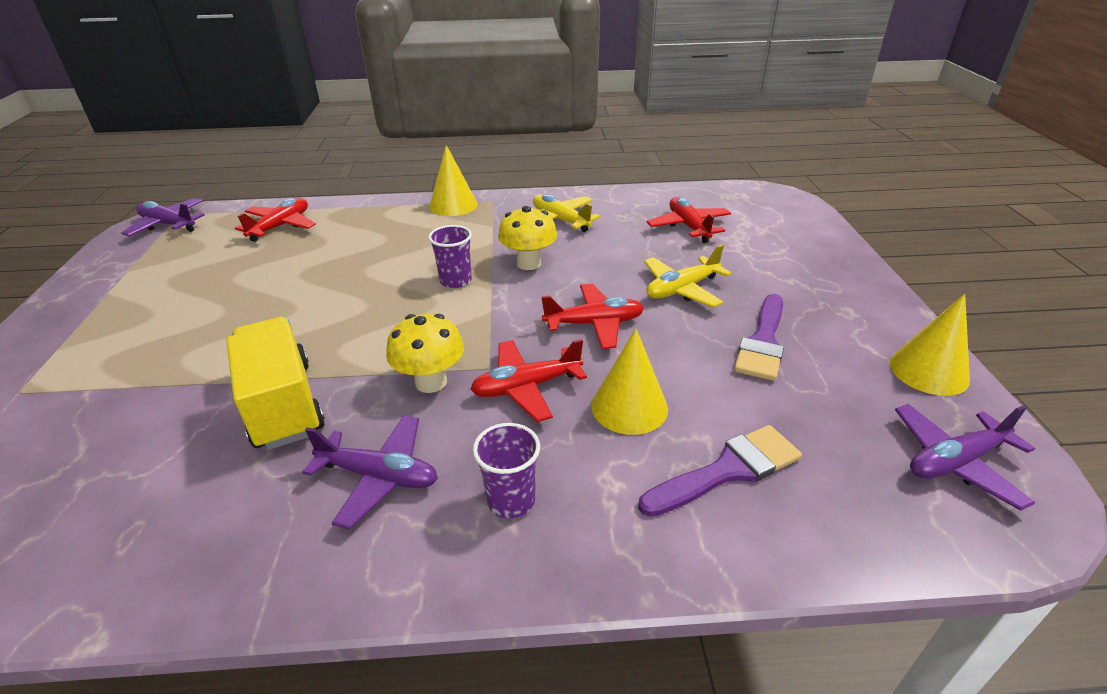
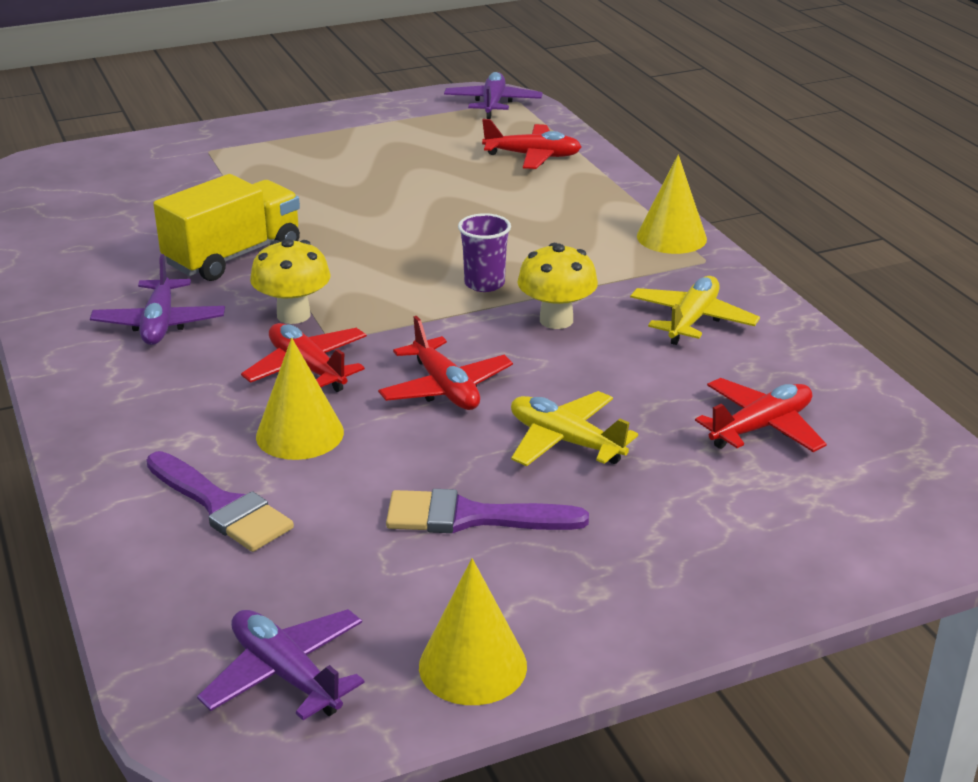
camera: 70 degrees right, 5 degrees down
(511, 500) = (149, 391): purple cup -> none

